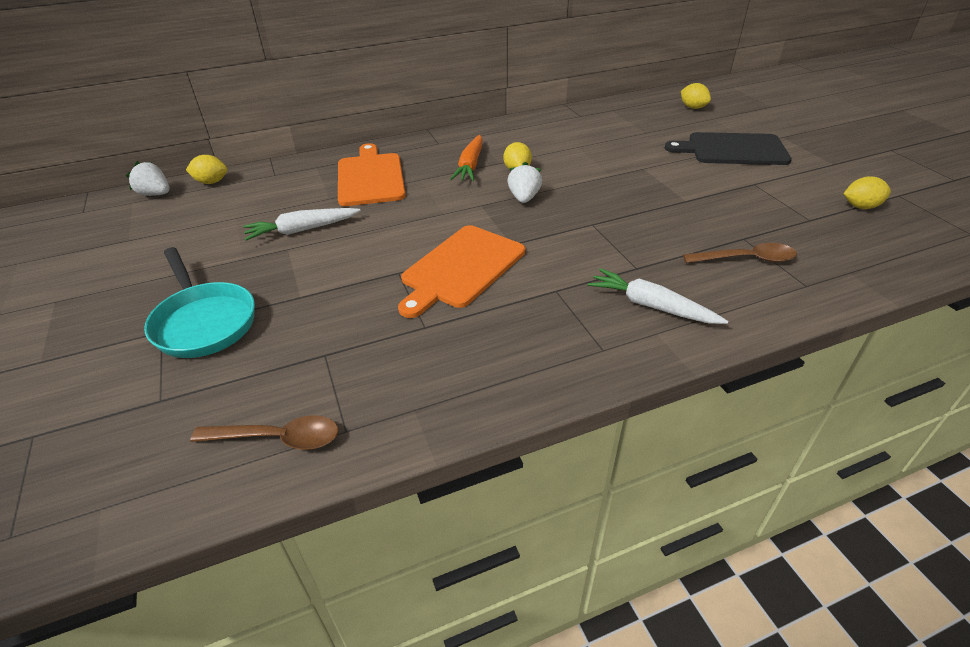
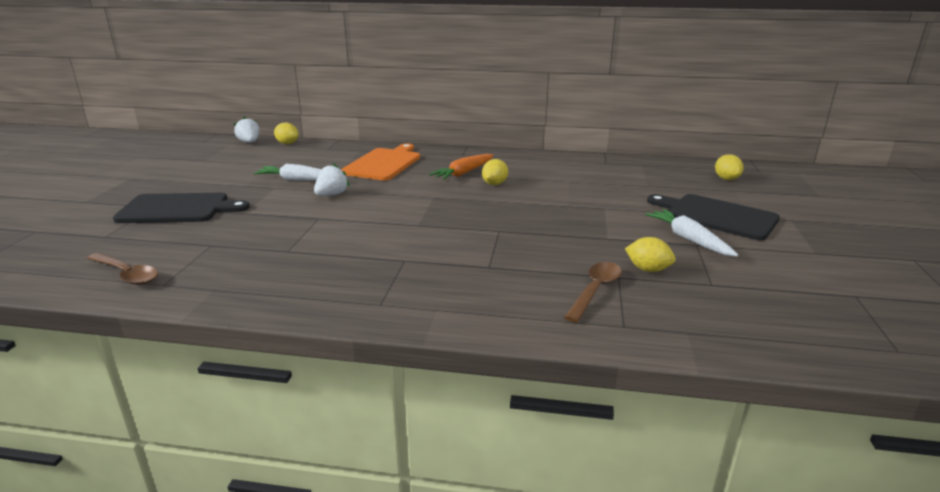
camera: 30 degrees right, 15 degrees down
(204, 322) = (178, 209): turquoise pan -> black cutting board
(461, 268) = (361, 228): orange cutting board -> none
(524, 198) = (472, 201): white strawberry -> white strawberry (332, 195)
(651, 306) = (460, 292): white carrot -> white carrot (689, 239)
(746, 259) = (595, 291): brown spoon -> brown spoon turned 90 degrees counterclockwise
(860, 206) = (789, 291): yellow lemon -> yellow lemon (648, 269)

